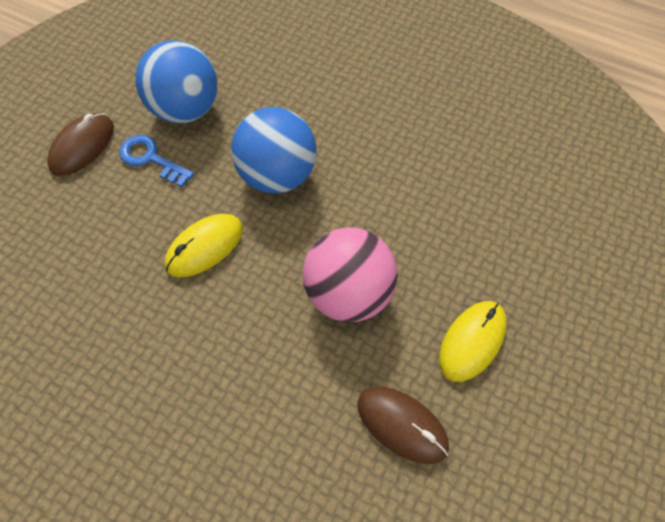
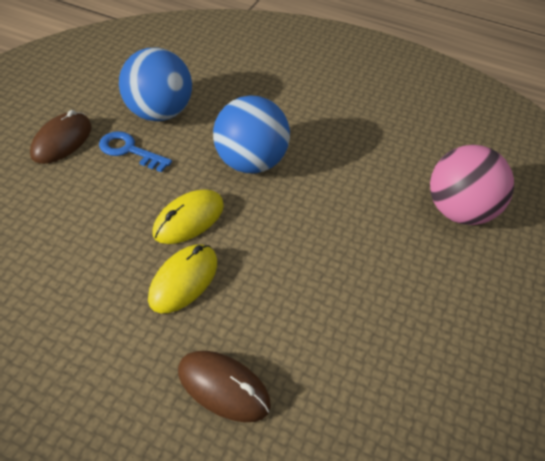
camera: 10 degrees left, 15 degrees down
(348, 293) = (329, 254): pink ball -> pink ball (458, 212)
(402, 425) = (399, 361): brown mouse -> brown mouse (223, 388)
(472, 341) = (449, 290): yellow mouse -> yellow mouse (183, 280)

